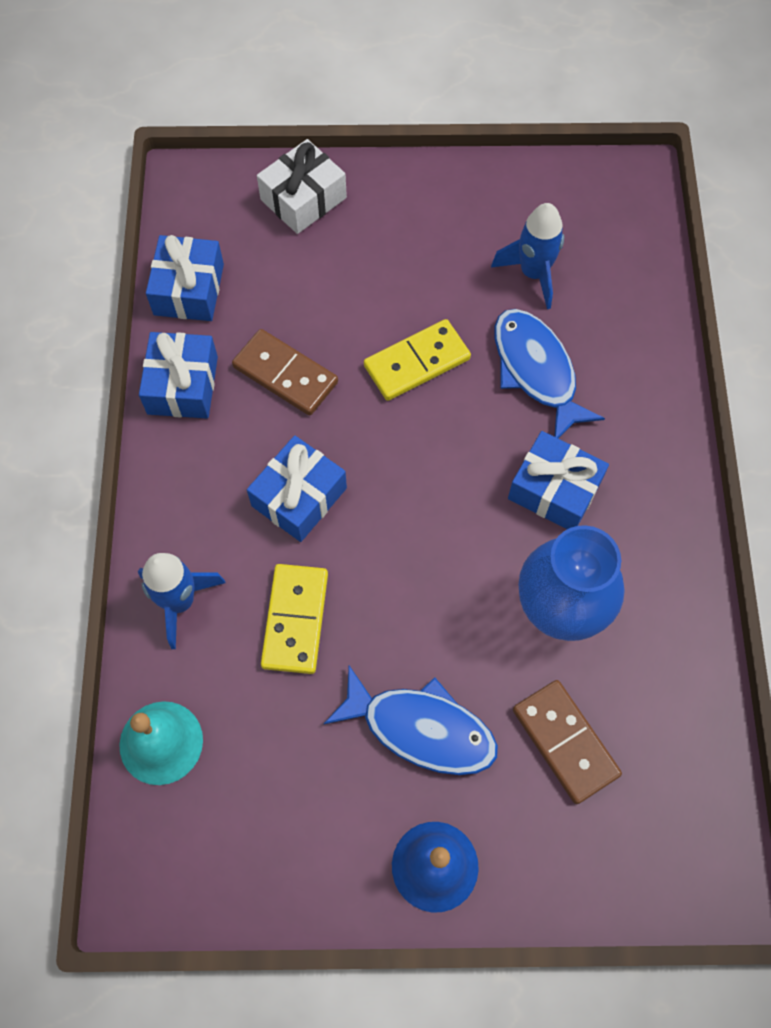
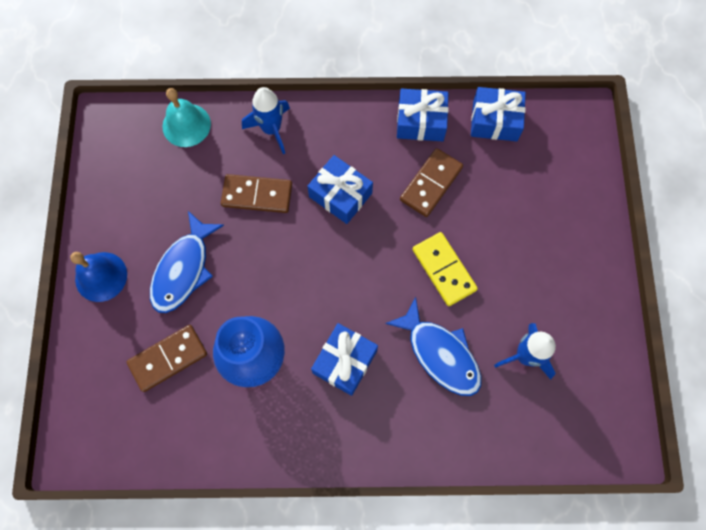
camera: 90 degrees right, 5 degrees up
(295, 620) = (257, 195): yellow domino -> brown domino
(303, 199) = (578, 191): white gift -> none
(536, 370) = (440, 354): blue fish -> blue fish turned 75 degrees clockwise

